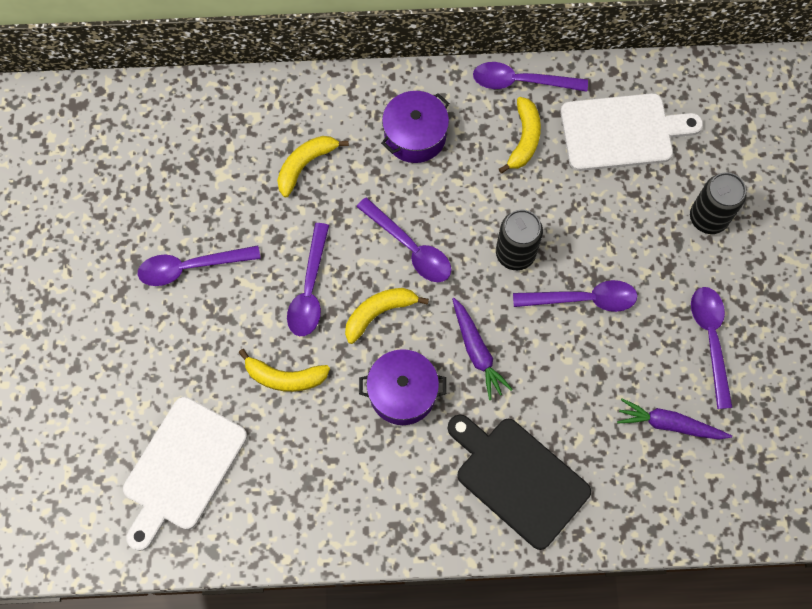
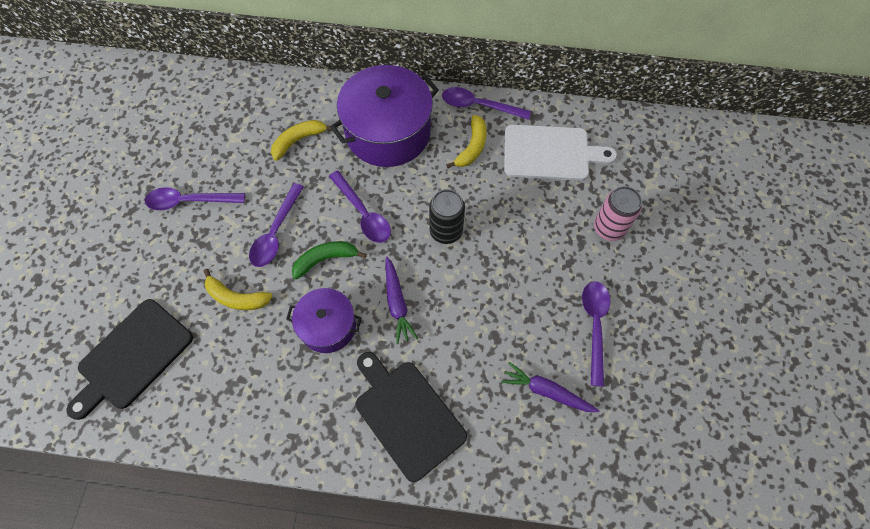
camera: 10 degrees right, 5 degrees down
(182, 468) = (132, 357): white cutting board -> black cutting board
(379, 313) = (325, 259): yellow banana -> green banana
(415, 136) = (388, 132): purple pot -> purple pot, size x1.75
(583, 299) = (493, 275): purple spoon -> none
(708, 218) = (609, 228): black can -> pink can

